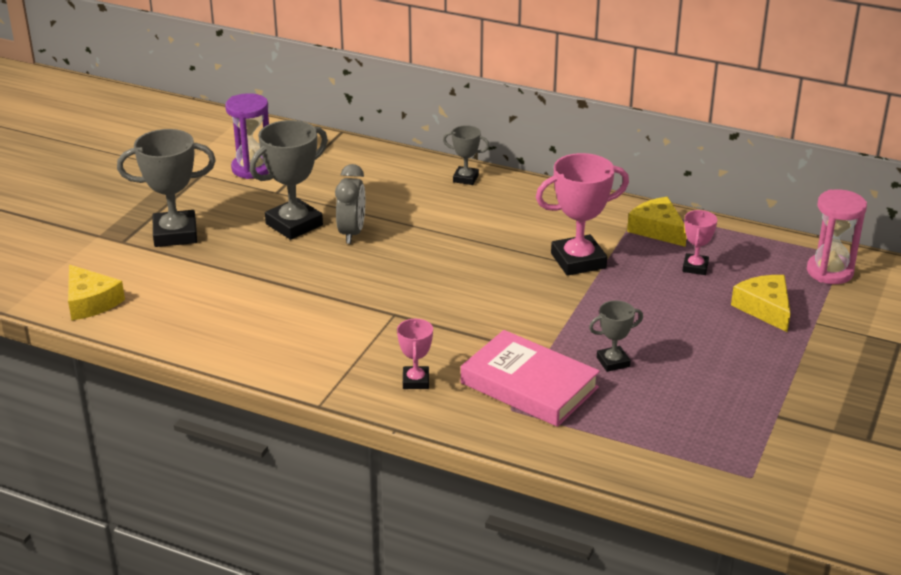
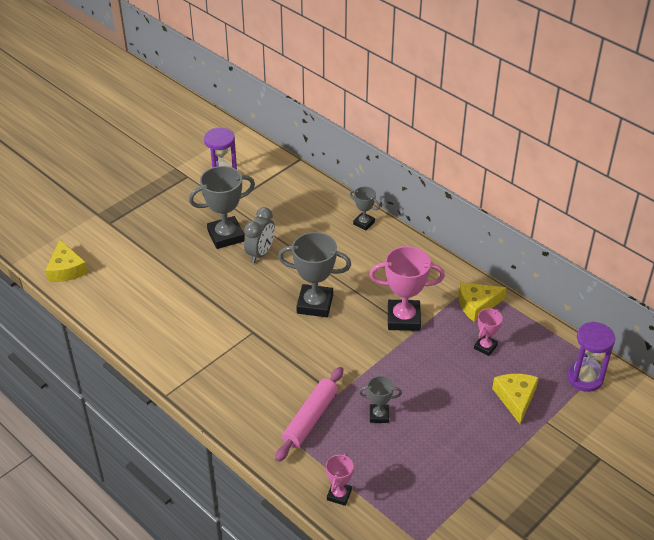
camera: 20 degrees right, 10 degrees up
(175, 234) = (145, 225): grey trophy -> grey trophy (315, 304)
(416, 381) = (237, 393): pink trophy -> pink trophy (339, 495)
(529, 385) = (310, 419): pink book -> pink rolling pin
(657, 229) = (477, 305): yellow cheese -> yellow cheese turned 90 degrees counterclockwise
(829, 272) = (585, 378): pink hourglass -> purple hourglass

